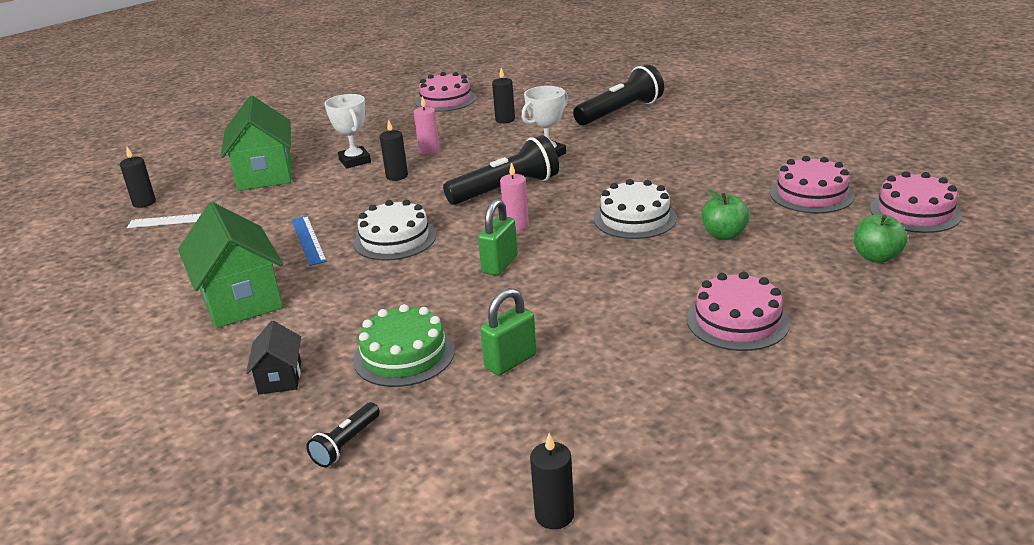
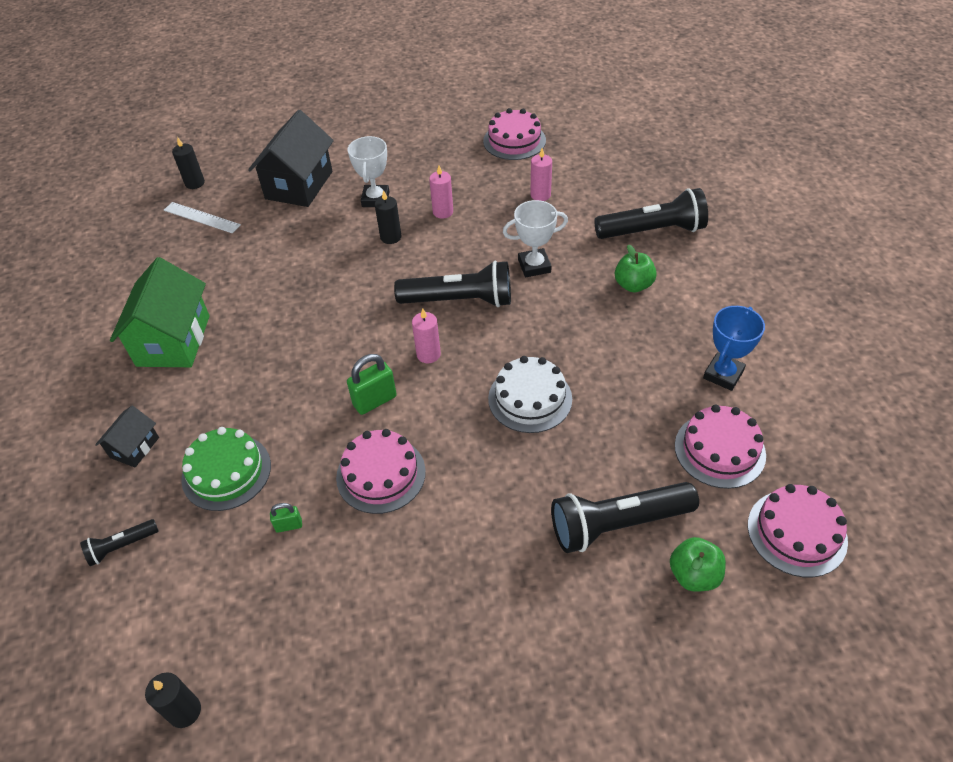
camera: 30 degrees right, 20 degrees up
(265, 174) = (299, 185): green house -> black house
(308, 240) = (266, 291): blue ruler -> none
(395, 239) = (326, 323): white cake -> none
(505, 120) = (540, 195): black candle -> pink candle
(510, 361) = (289, 525): green padlock -> green padlock, size x0.56
(724, 235) = (585, 464): green apple -> green apple (633, 285)
(737, 321) = (494, 585): pink cake -> pink cake (381, 474)
(765, 160) = (723, 374): none -> blue trophy
(789, 254) = (617, 524): none -> black flashlight

